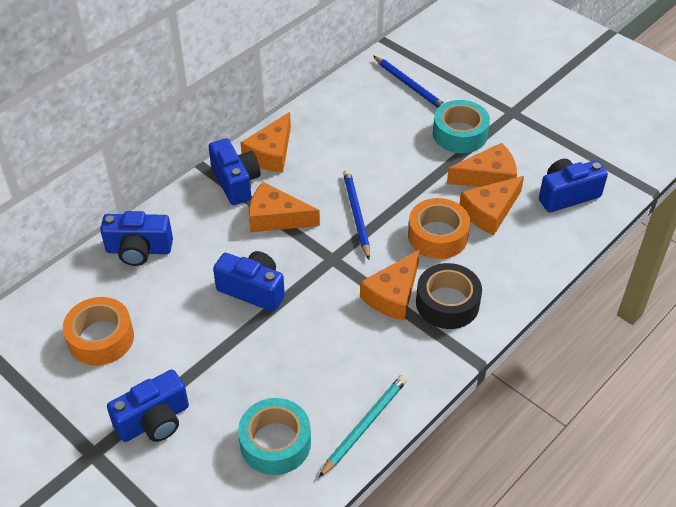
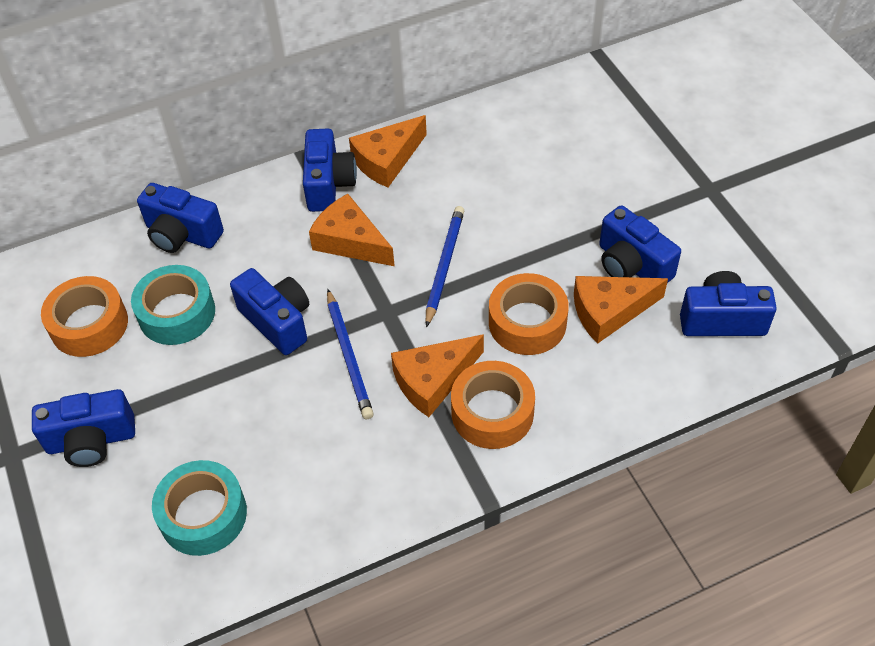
camera: 25 degrees right, 5 degrees up
(364, 425) = (312, 531): turquoise pencil -> none
(410, 85) = (598, 119): blue pencil -> blue pencil (349, 356)
(447, 303) = (492, 412): black tape -> orange tape
(459, 134) = (626, 199): turquoise tape -> turquoise tape (177, 313)
(488, 177) = (632, 265): orange cheese -> blue camera

